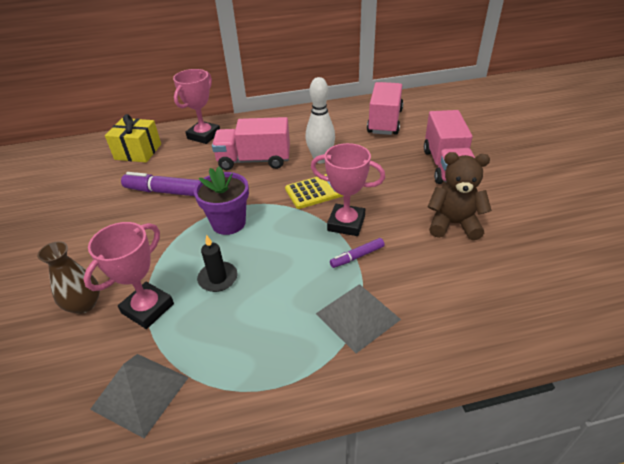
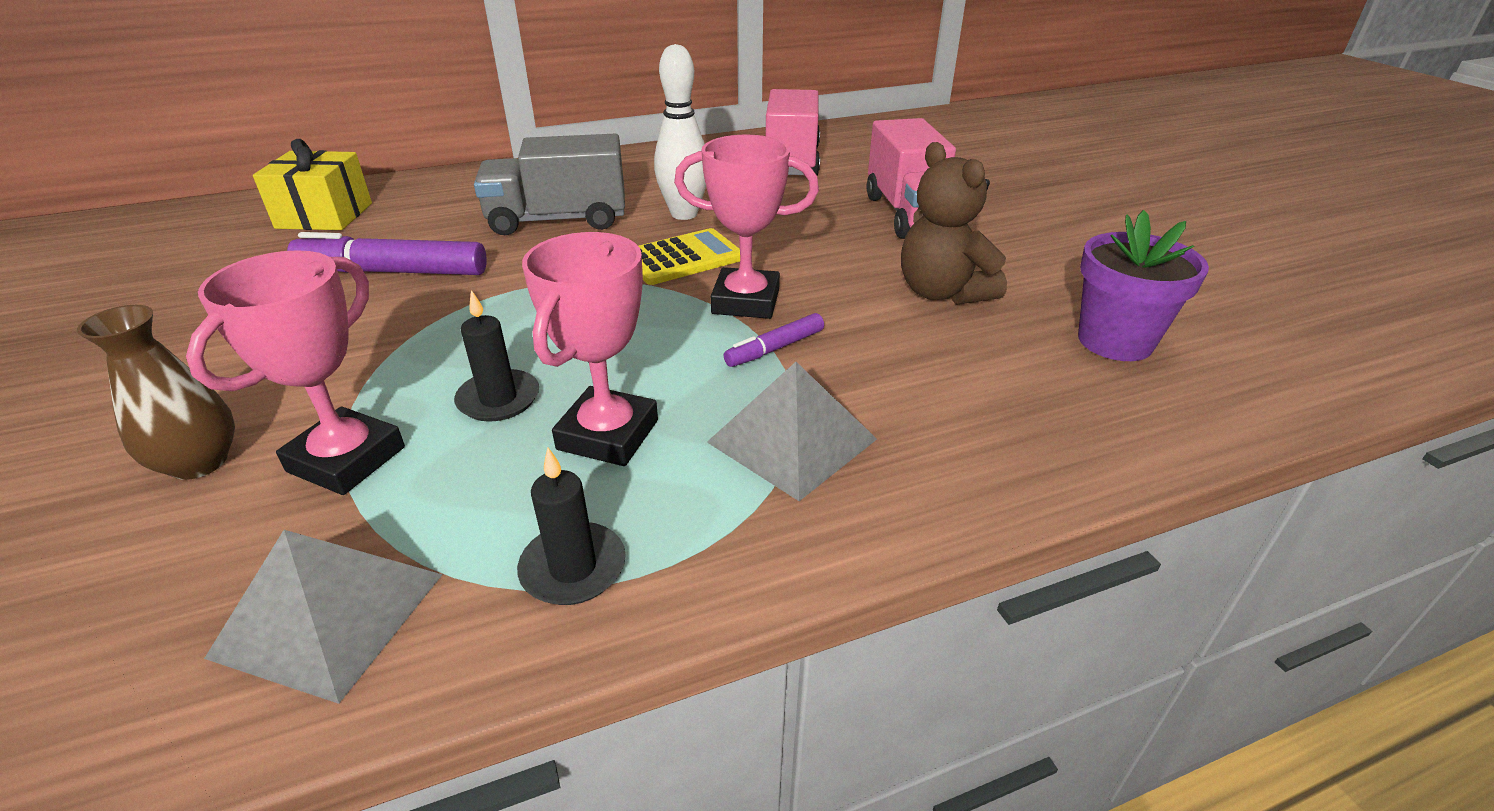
camera: 10 degrees left, 5 degrees down
(204, 135) = (457, 189): pink trophy -> pink trophy (608, 435)
(228, 223) = (514, 312): purple flower pot -> purple flower pot (1115, 341)
(246, 380) = (573, 568): none -> black candle
(254, 160) = (558, 220): pink truck -> grey truck
(453, 224) = (942, 292): brown teddy bear -> brown teddy bear turned 120 degrees counterclockwise

